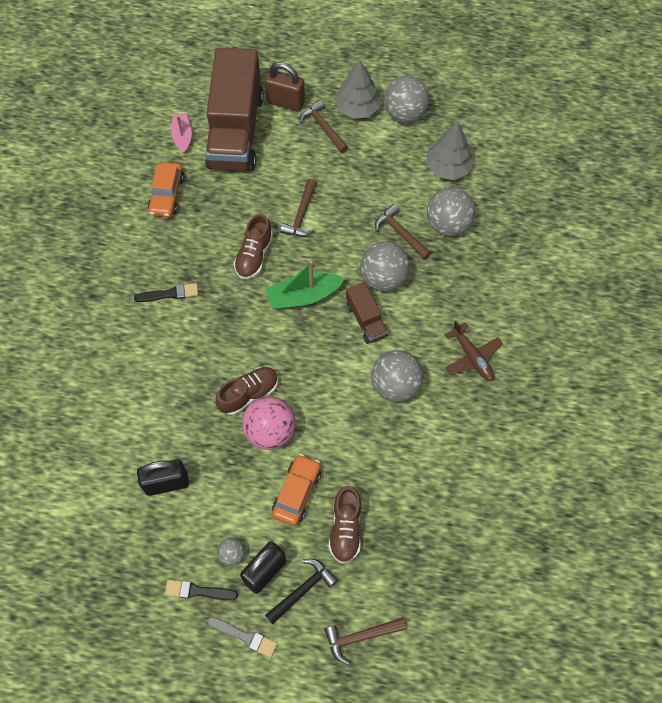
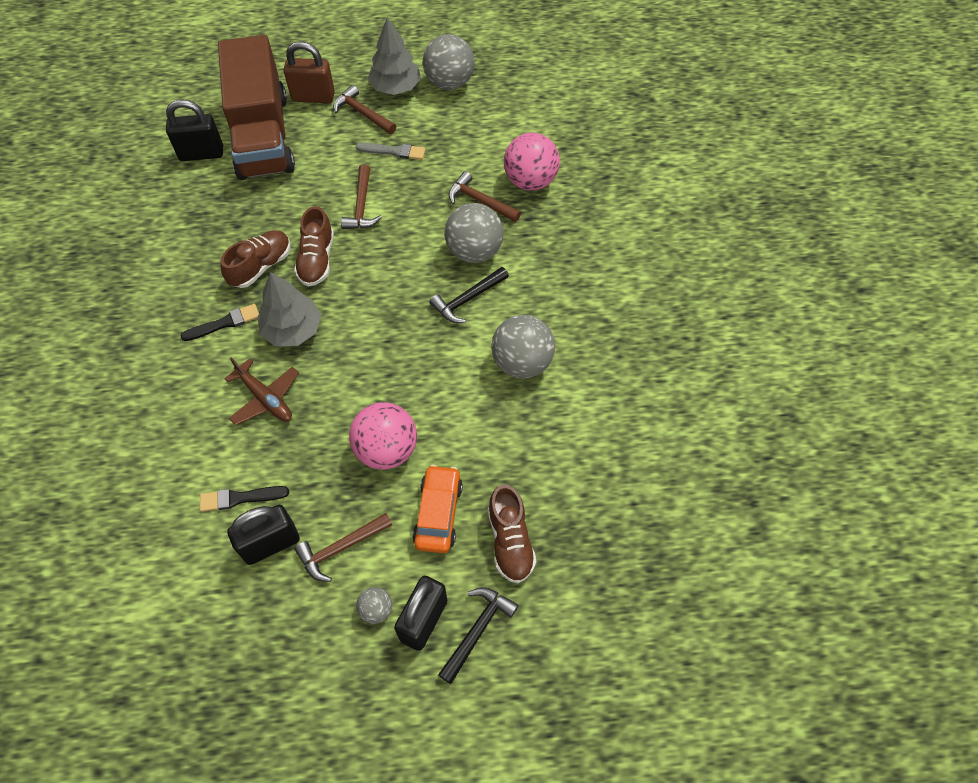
camera: 15 degrees left, 5 degrees down
(167, 195) = (197, 217): orange car -> none
(182, 136) = (201, 154): pink boat -> black padlock
(198, 591) = (343, 668): black brush -> black brush (240, 498)
(244, 636) = (419, 710): grey brush -> grey brush (394, 151)
(249, 394) = (349, 413): brown shoe -> brown shoe (261, 266)
(303, 296) = (387, 290): green boat -> none
(360, 637) = (566, 669): brown hammer -> brown hammer (340, 548)
(366, 320) = (467, 299): brown truck -> black hammer
(448, 167) = (513, 125): grey tree -> grey tree (292, 329)
(448, 224) = (530, 181): grey ball -> pink ball
(472, 357) = (601, 312): brown plane -> brown plane (265, 398)

